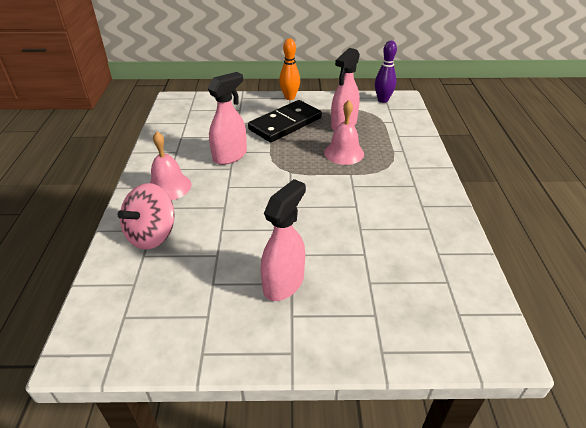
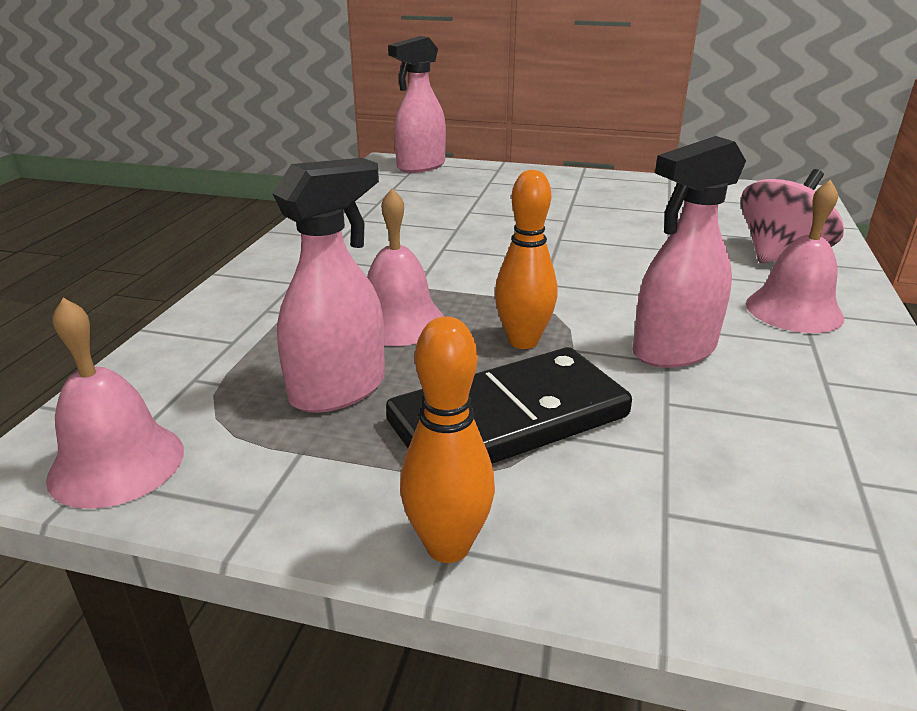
camera: 165 degrees left, 10 degrees down
(284, 283) = (580, 204): pink spray bottle -> pink spray bottle (420, 166)
(289, 151) = (523, 341): none -> orange bowling pin
(383, 100) = (117, 463): purple bowling pin -> pink bell

